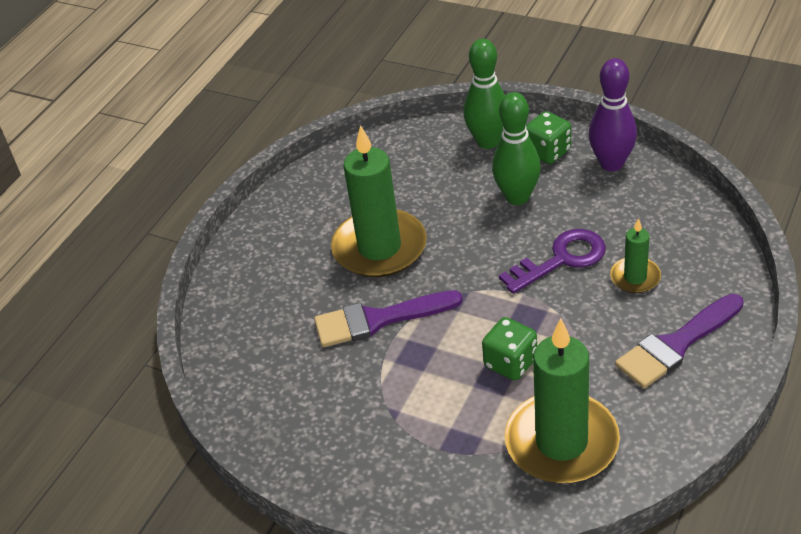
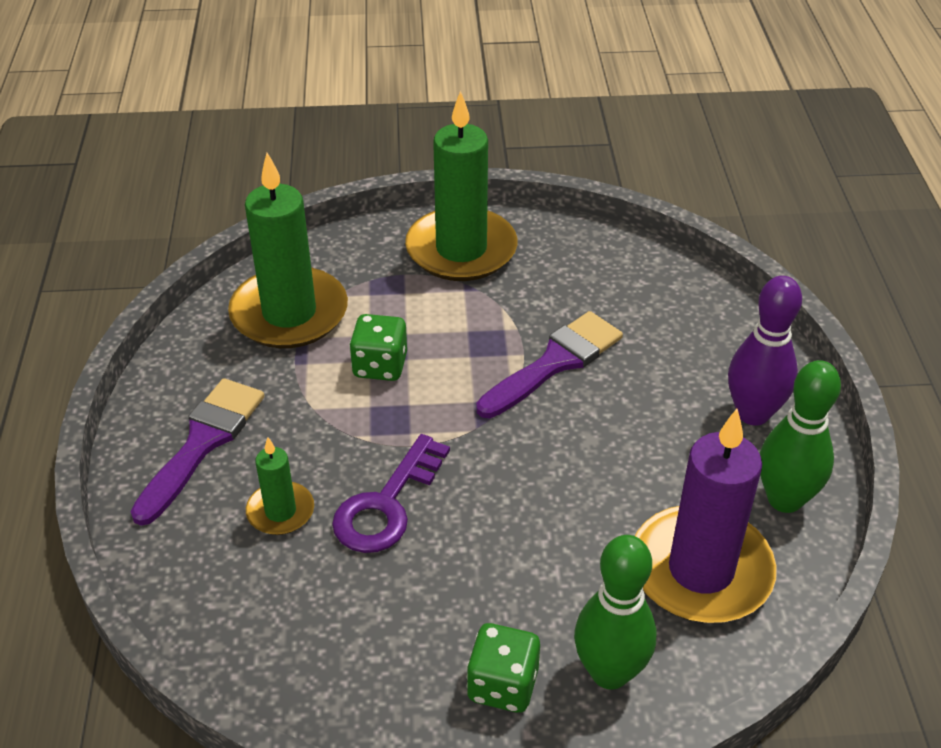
camera: 145 degrees right, 0 degrees up
(379, 248) = (626, 444): green candle -> green candle (461, 249)
(399, 169) = (700, 570): none -> purple candle
(517, 197) = (499, 581): green bowling pin -> green bowling pin (784, 499)
(611, 163) = (390, 696): purple bowling pin -> purple bowling pin (753, 413)

